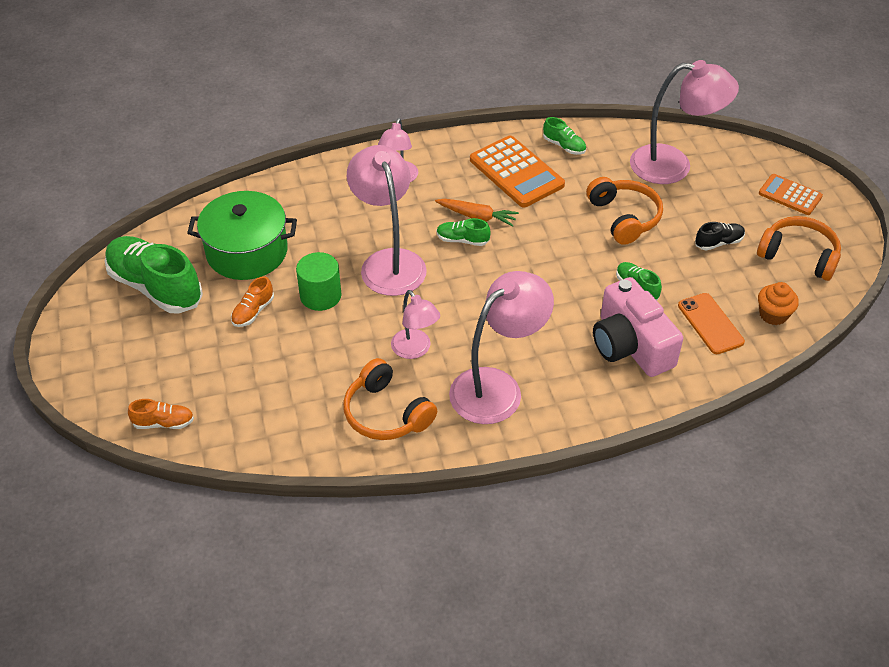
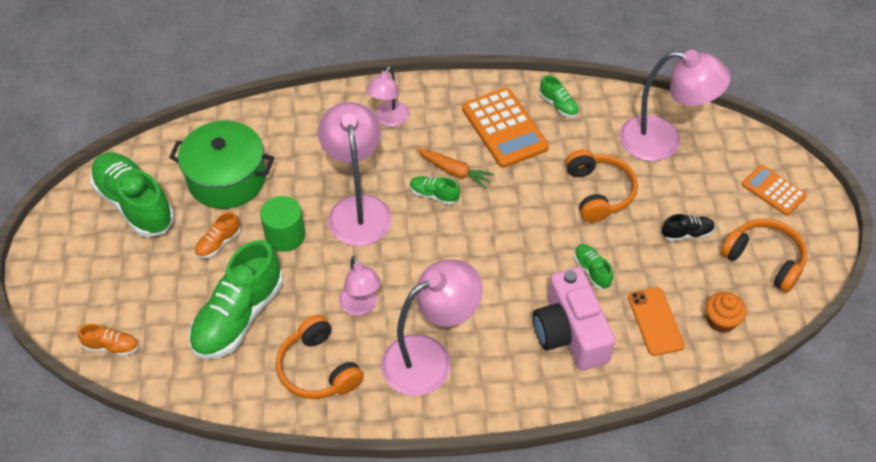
camera: 10 degrees right, 5 degrees up
(291, 376) = (238, 317): none -> green shoe

